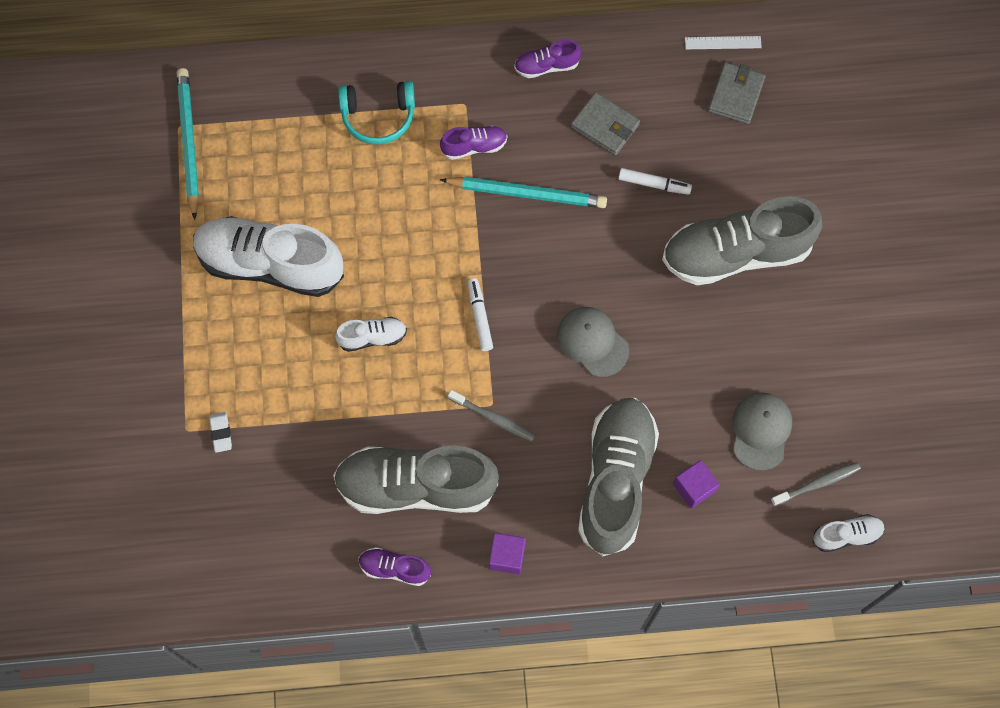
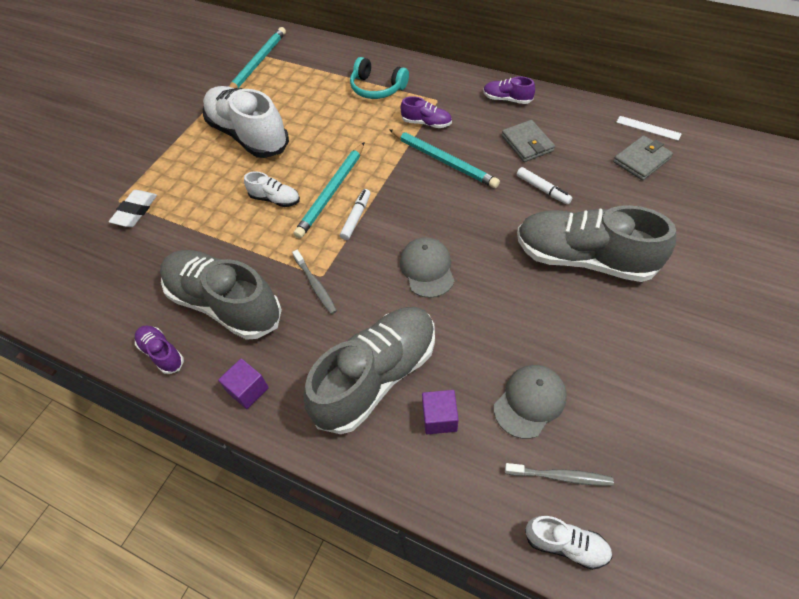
camera: 35 degrees right, 15 degrees down
(221, 433) = (135, 211): white eraser -> white eraser, size x1.57
(430, 296) = (331, 192): none -> turquoise pencil

